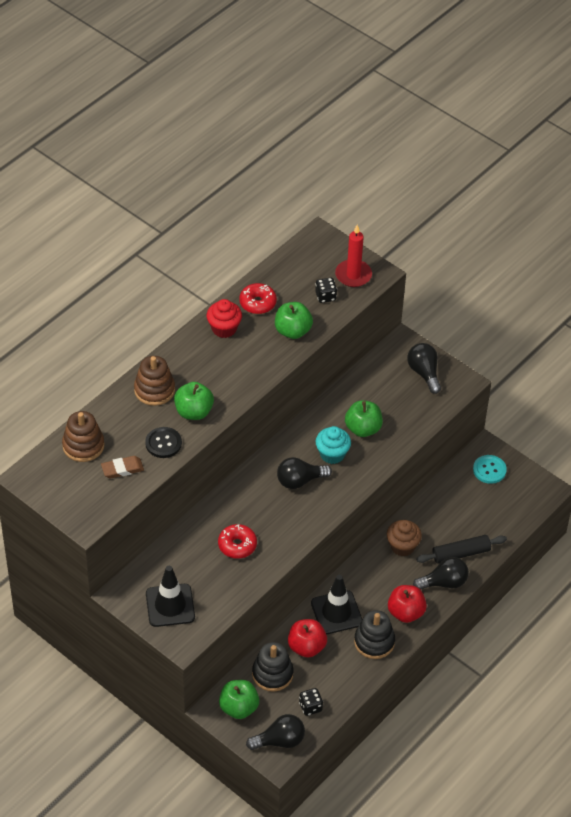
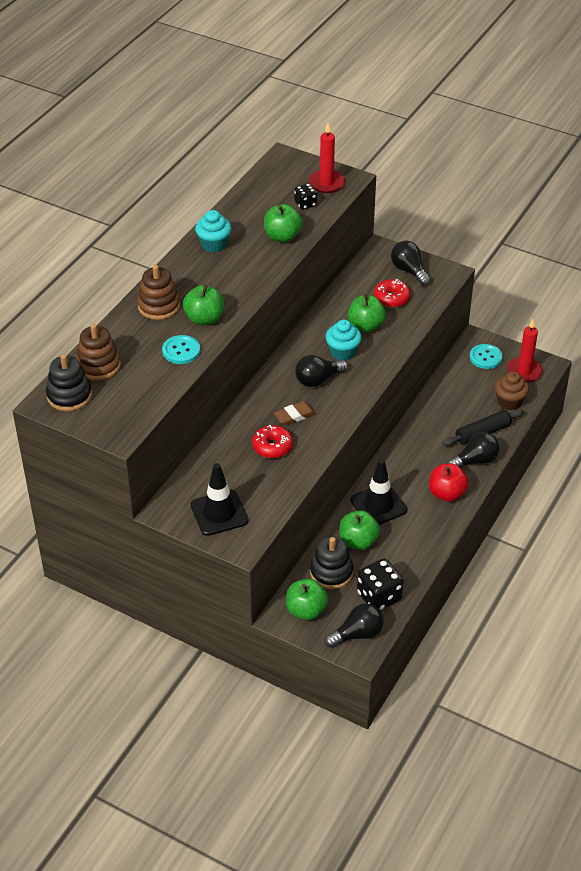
camera: 10 degrees left, 5 degrees down
(122, 469) = (145, 380): brown eraser -> brown eraser (294, 415)
(163, 443) = (181, 351): black button -> turquoise button
(224, 329) = (214, 244): red cupcake -> turquoise cupcake
(257, 303) = (240, 219): red donut -> red donut (391, 298)
(306, 647) = (358, 541): red apple -> green apple
(310, 707) = (379, 596): black dice -> black dice, size x1.74
(374, 642) = (424, 525): black stacking toy -> black stacking toy (69, 396)
(402, 546) = (424, 436): brown cupcake -> brown cupcake (509, 402)
(523, 493) = (524, 371): none -> red candle

